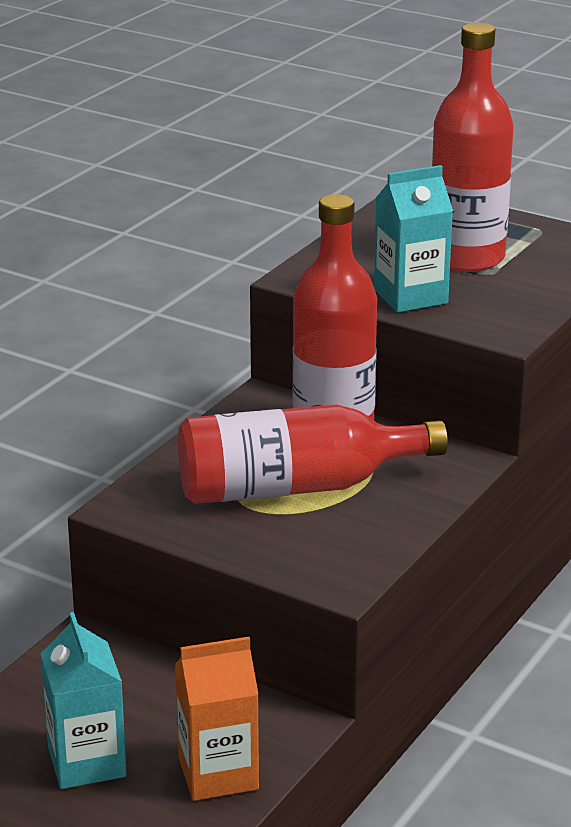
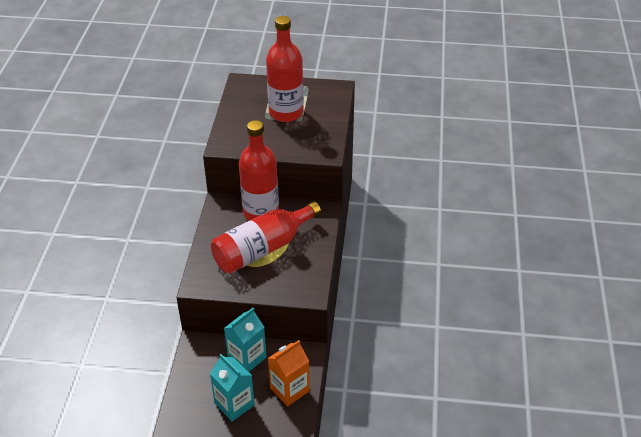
camera: 25 degrees left, 15 degrees up
(410, 296) = (276, 143): turquoise carton -> turquoise carton (247, 358)

